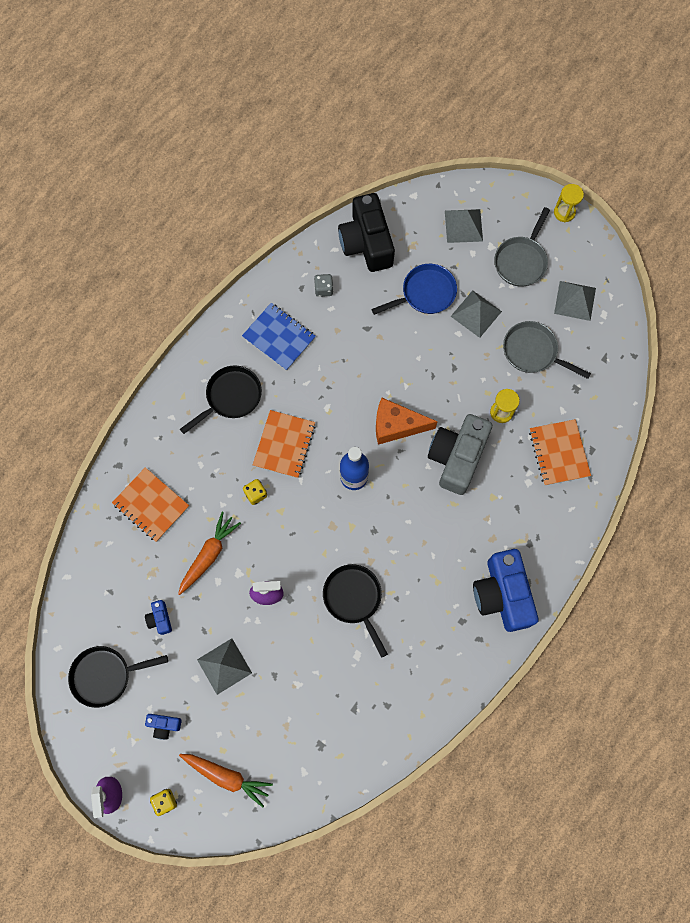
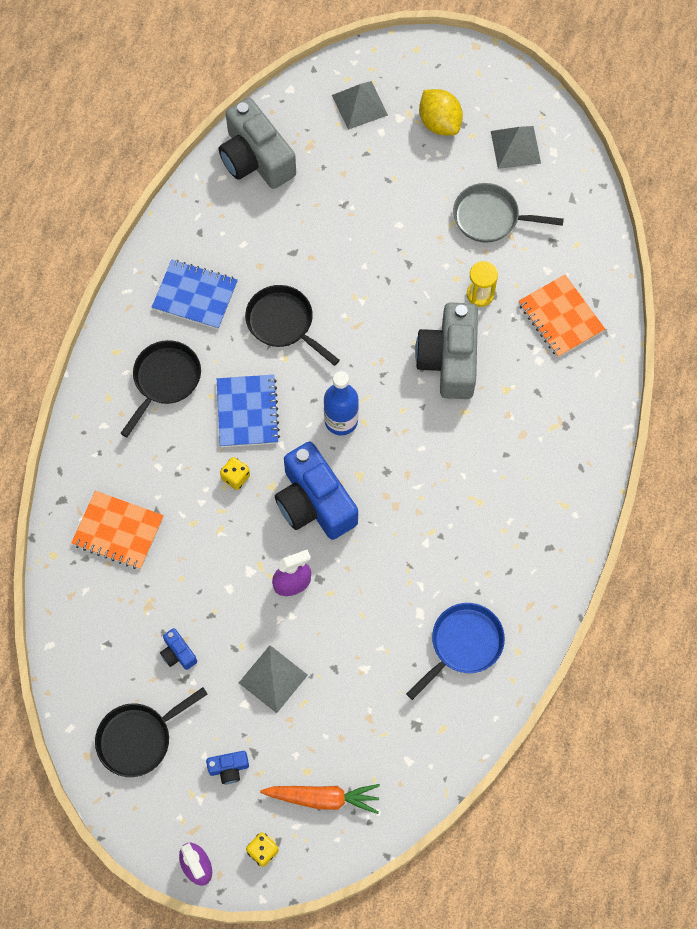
camera: 20 degrees left, 5 degrees down
(209, 555) = (207, 563): orange carrot -> none
(284, 445) = (247, 412): orange notebook -> blue notebook
(323, 289) = (226, 225): grey dice -> none
(354, 599) = (393, 553): black pan -> black pan (283, 323)
(366, 242) = (256, 158): black camera -> grey camera
(396, 425) = (368, 348): orange cheese -> none
(425, 293) = (344, 193): blue pan -> blue pan (463, 644)
(476, 314) = (410, 197): grey pyramid -> none
(502, 594) = (556, 490): blue camera -> blue camera (314, 502)
(521, 261) = (439, 123): grey pan -> yellow lemon
(564, 212) = (467, 55): yellow hourglass -> none

